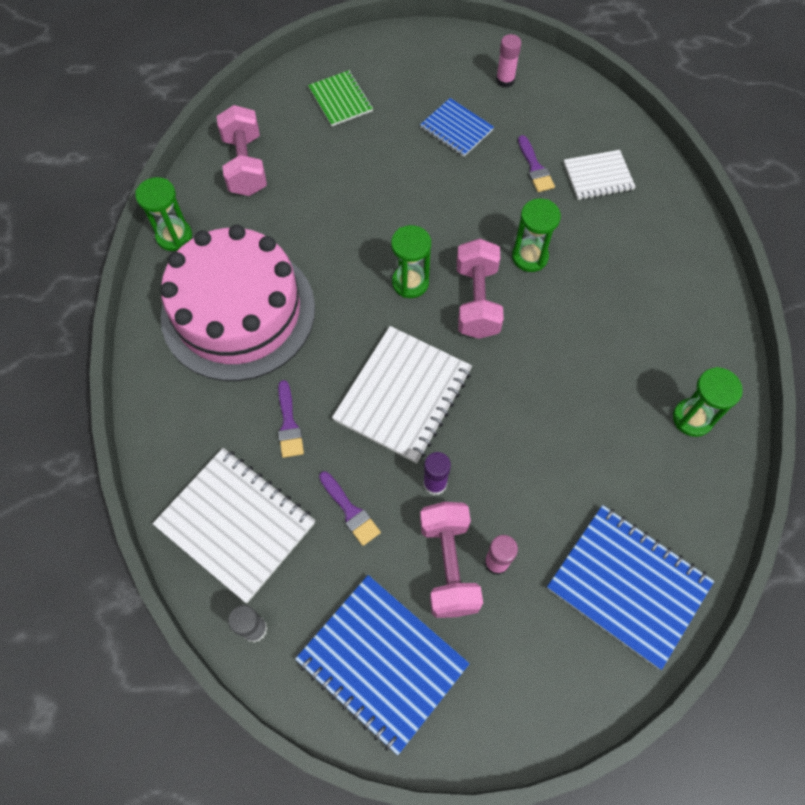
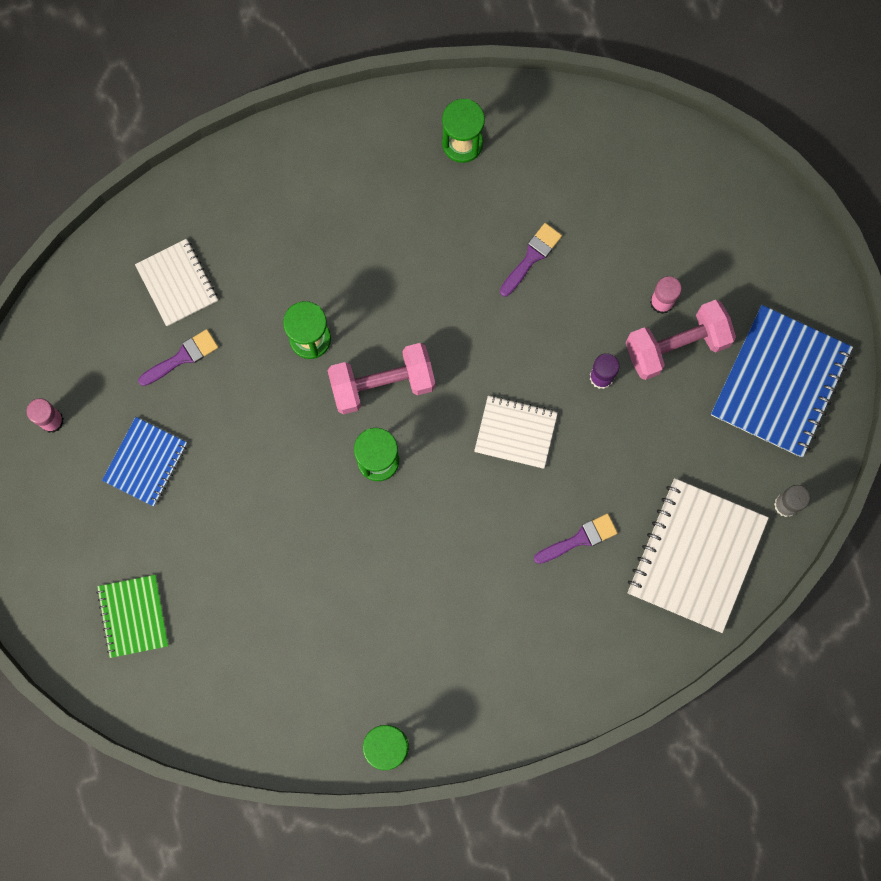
camera: 105 degrees left, 15 degrees up
(238, 312) = (465, 637): pink cake -> none
(245, 165) = (264, 700): pink dumbbell -> none
(340, 100) = (133, 616): green notebook -> green notebook turned 60 degrees counterclockwise
(350, 511) = (652, 450): purple brush -> purple brush (532, 257)
(403, 395) = (515, 432): white notebook -> white notebook, size x0.58
(628, 585) = (648, 181): blue notebook -> none

